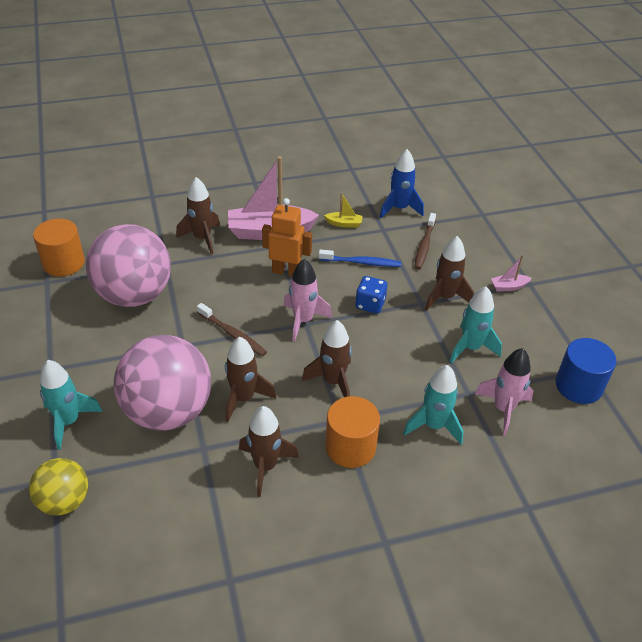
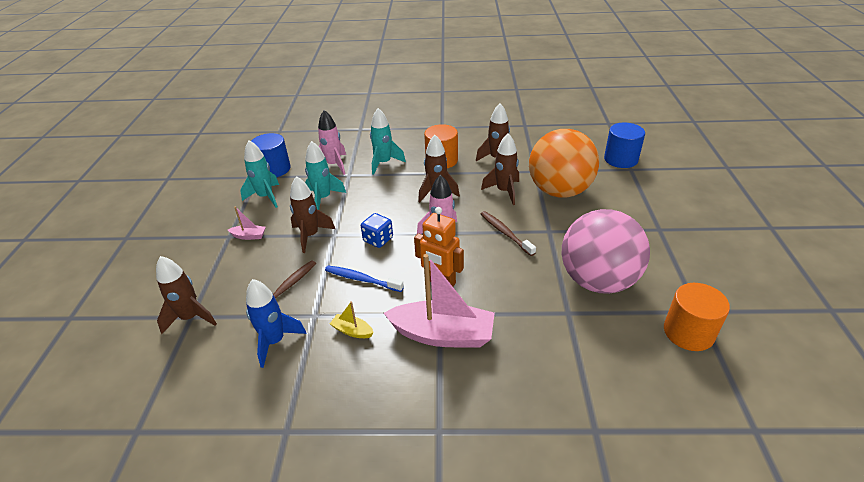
camera: 160 degrees left, 5 degrees down
(64, 501) = (620, 159): yellow ball -> blue cylinder
(69, 421) = (631, 194): turquoise rocket -> turquoise rocket (265, 197)
(168, 411) = (559, 191): pink ball -> orange ball
(202, 238) = (525, 339): brown rocket -> brown rocket (191, 317)

